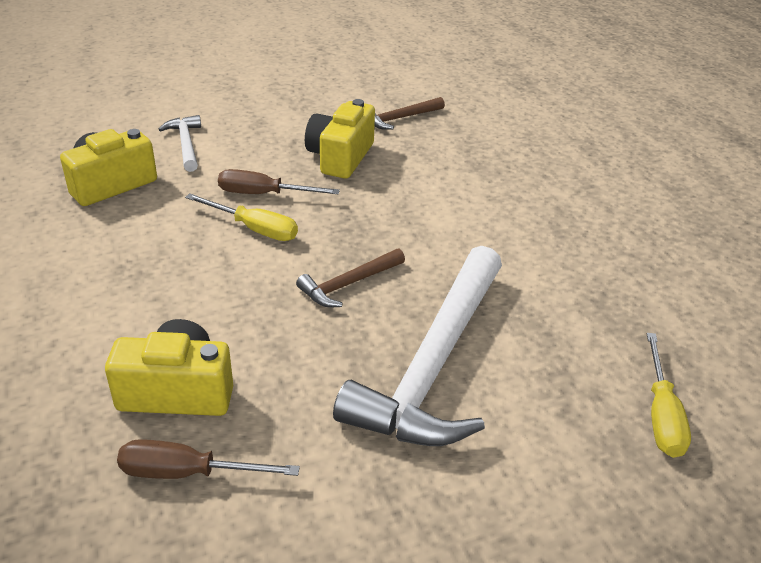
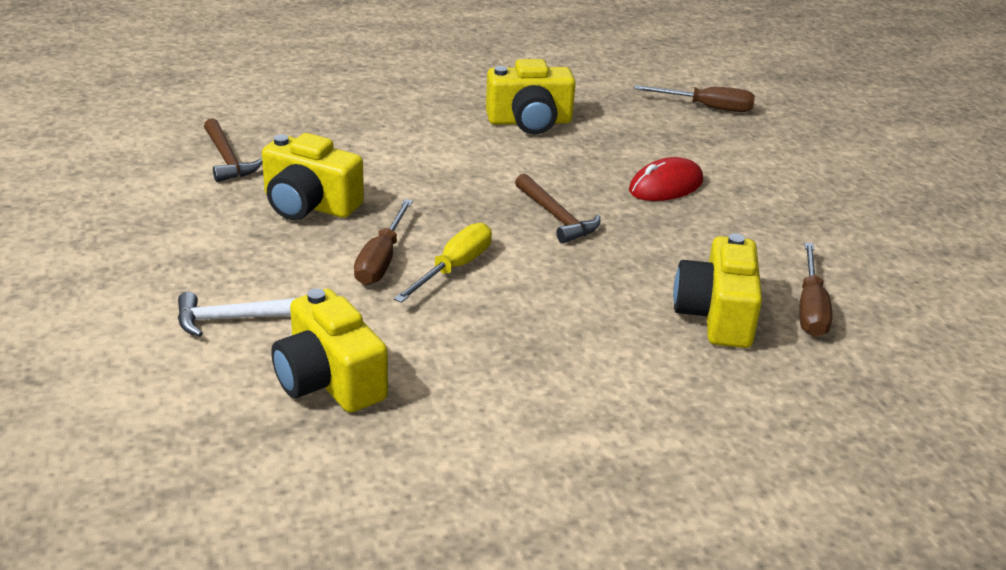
camera: 85 degrees left, 5 degrees down
(433, 364) = (666, 186): white hammer -> red mouse
(540, 264) = (529, 122): none -> yellow camera
(661, 415) = (707, 107): yellow screwdriver -> brown screwdriver

